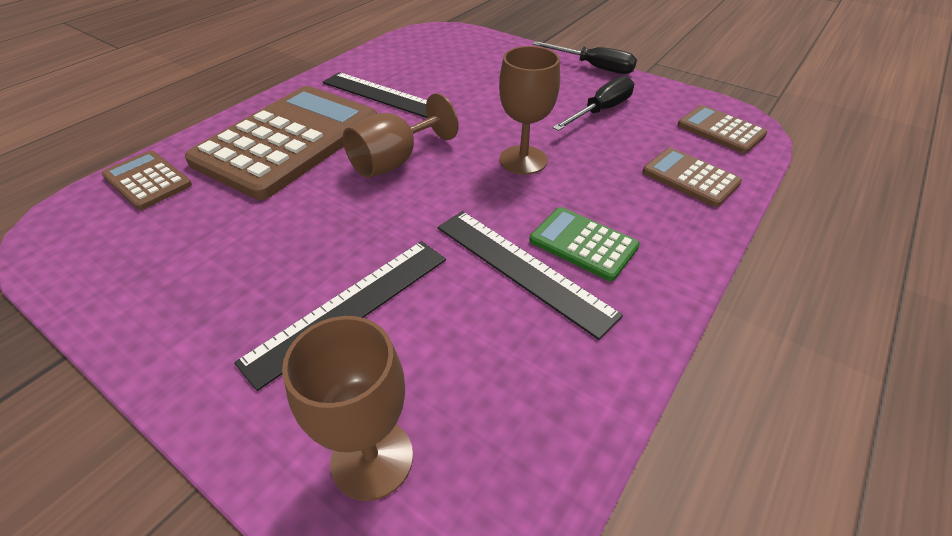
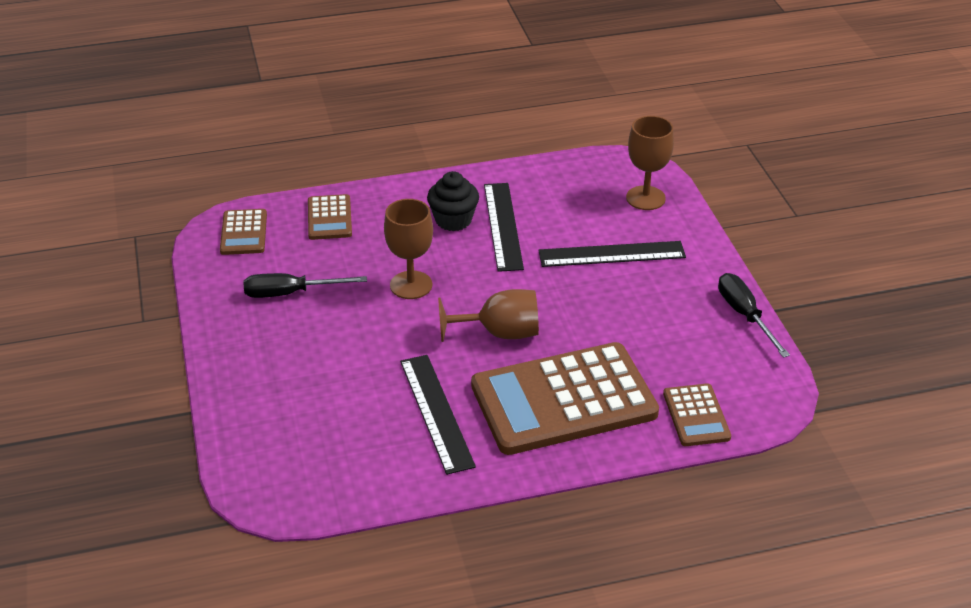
camera: 140 degrees left, 5 degrees down
(583, 243) = (453, 220): green calculator -> black cupcake
(593, 67) = (211, 340): black screwdriver -> black screwdriver (745, 315)

